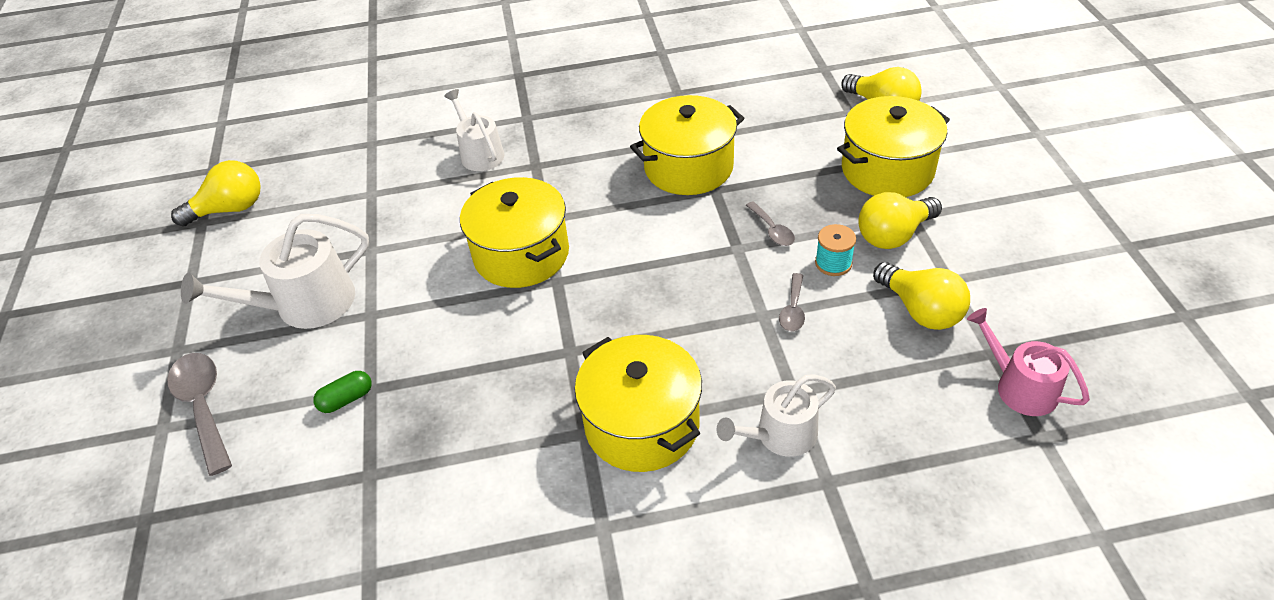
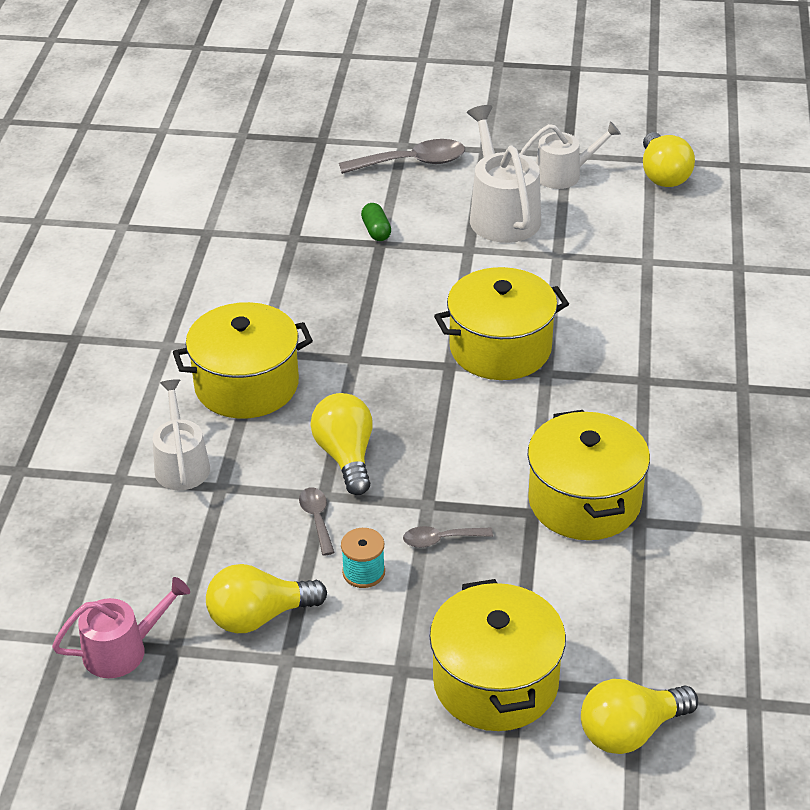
camera: 105 degrees right, 5 degrees down
(480, 153) = (685, 341): white watering can -> white watering can (563, 174)
(793, 310) = (317, 519): grey spoon -> grey spoon turned 45 degrees clockwise
(894, 235) = (378, 640): yellow light bulb -> yellow light bulb (346, 456)

